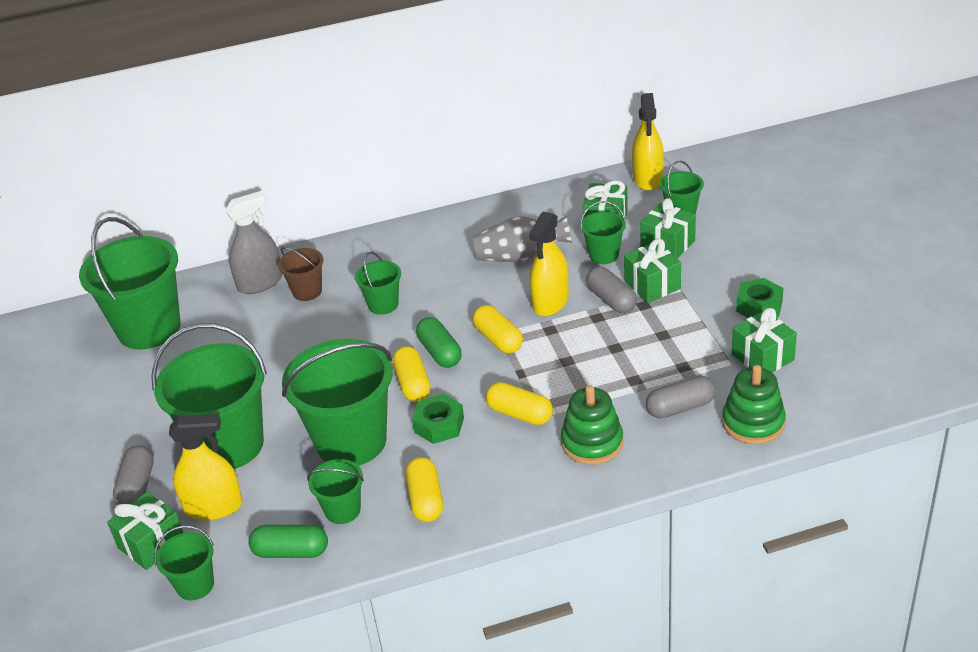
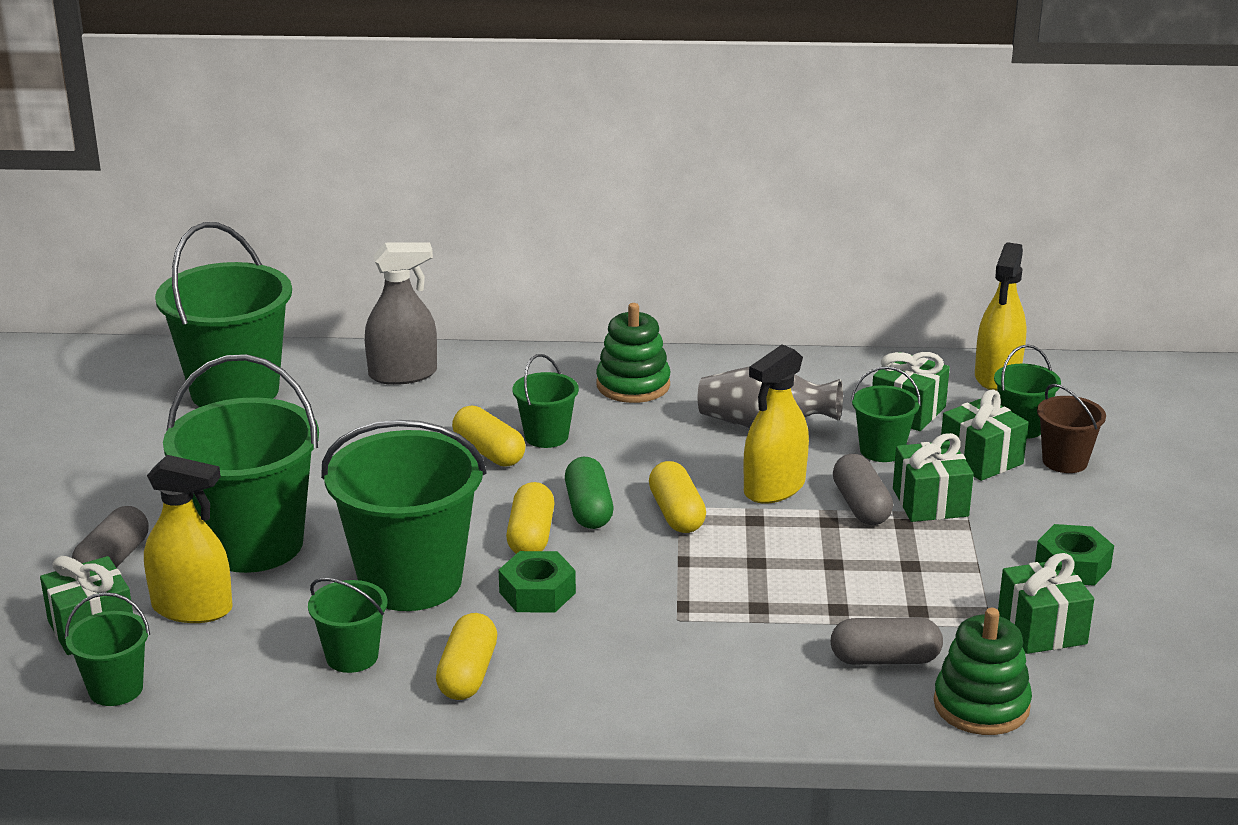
camera: 15 degrees right, 10 degrees down
(291, 552) = (257, 685): green capsule -> none
(307, 291) = (457, 398): brown bucket -> brown bucket (1064, 461)
(520, 414) = (654, 608): yellow capsule -> yellow capsule (489, 452)
(592, 443) = (734, 668): green stacking toy -> green stacking toy (633, 385)

